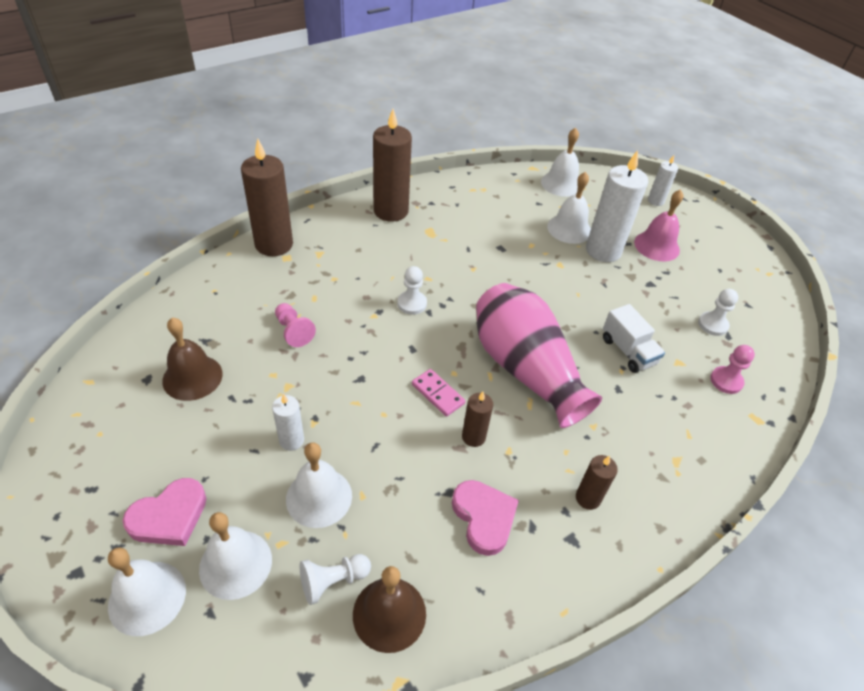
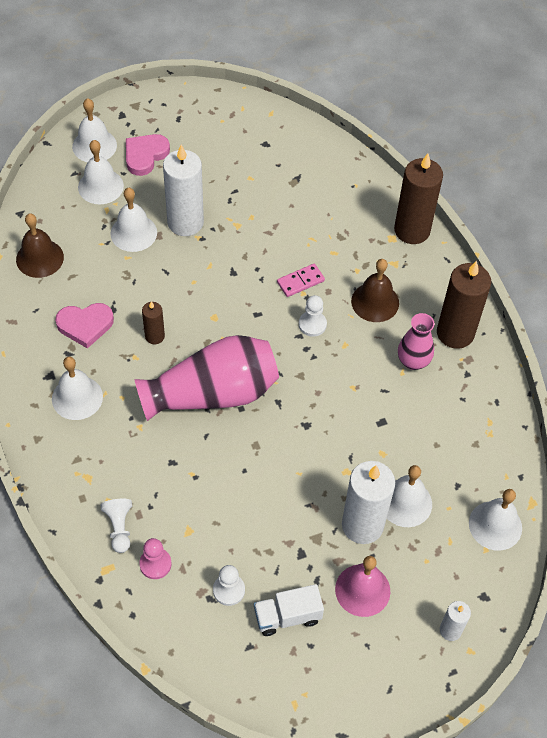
camera: 105 degrees right, 10 degrees up
(169, 516) = (145, 155): pink heart -> pink heart turned 60 degrees clockwise
(192, 377) = (260, 169): brown bell -> brown bell (375, 302)
(291, 440) = (185, 222): white candle -> white candle, size x1.97
(293, 331) = (295, 234): pink pawn -> none
(333, 581) = (71, 233): white pawn -> white pawn (119, 528)
(430, 233) = (413, 361): none -> pink vase
(438, 394) = (203, 322): pink domino -> pink domino (300, 281)
(588, 498) = (77, 397): brown candle -> white bell
(628, 351) = (213, 489): white truck -> white truck (287, 616)

